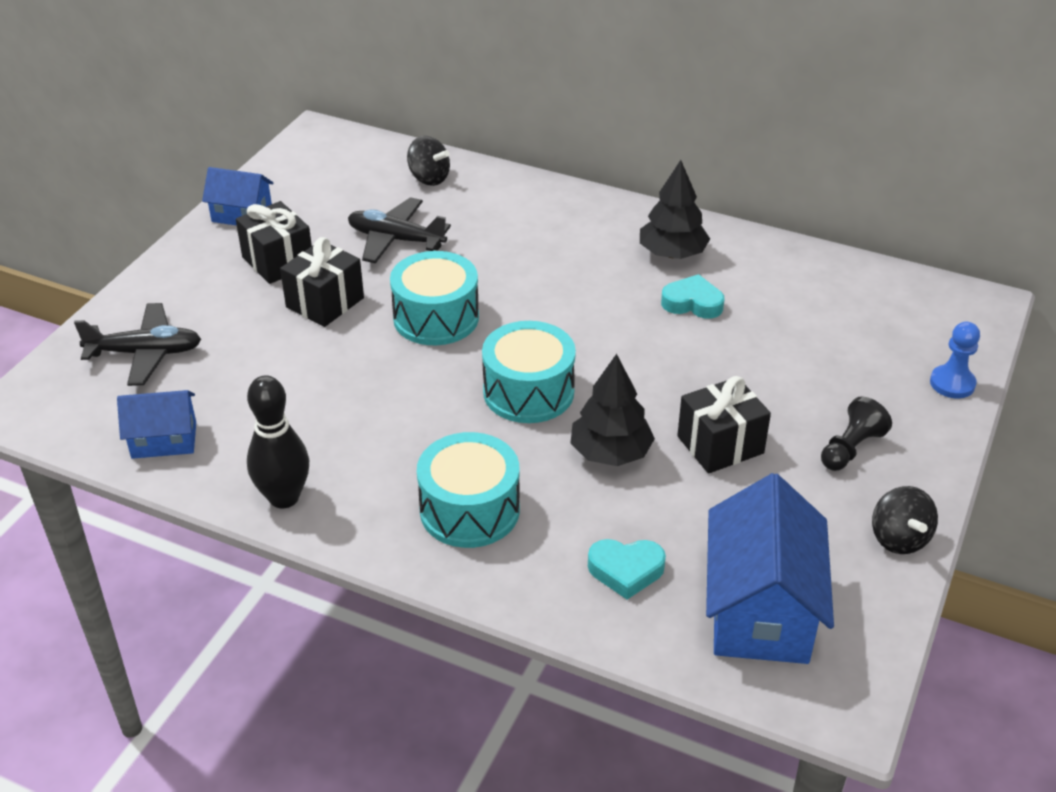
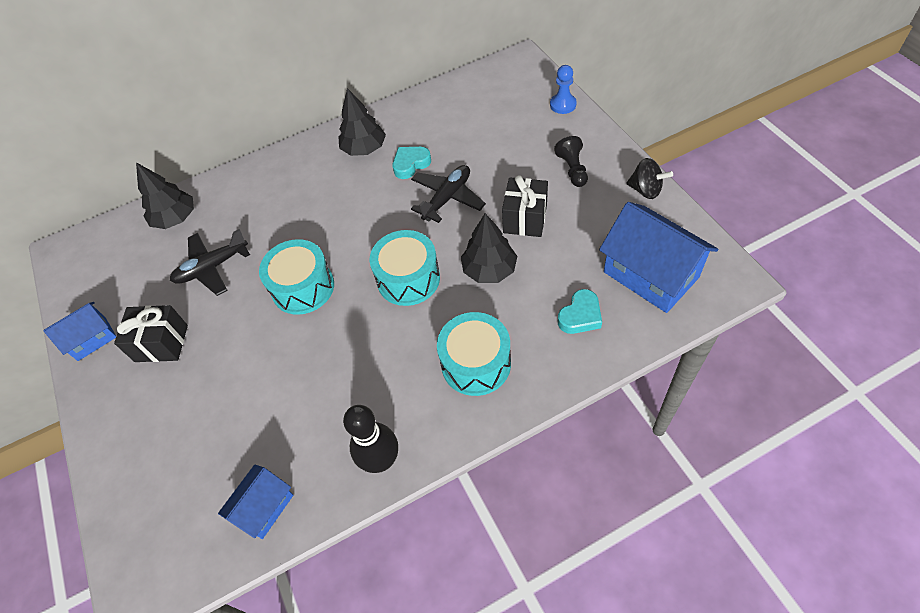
camera: 45 degrees left, 15 degrees up
(145, 353) = (167, 475): black plane -> black plane (447, 198)
(325, 302) = (229, 338): black gift -> none
(429, 178) = (175, 218): black spinning top -> black tree

